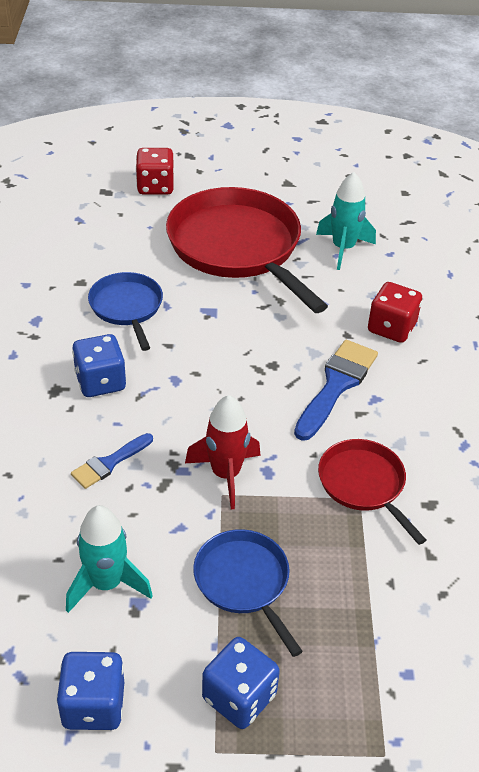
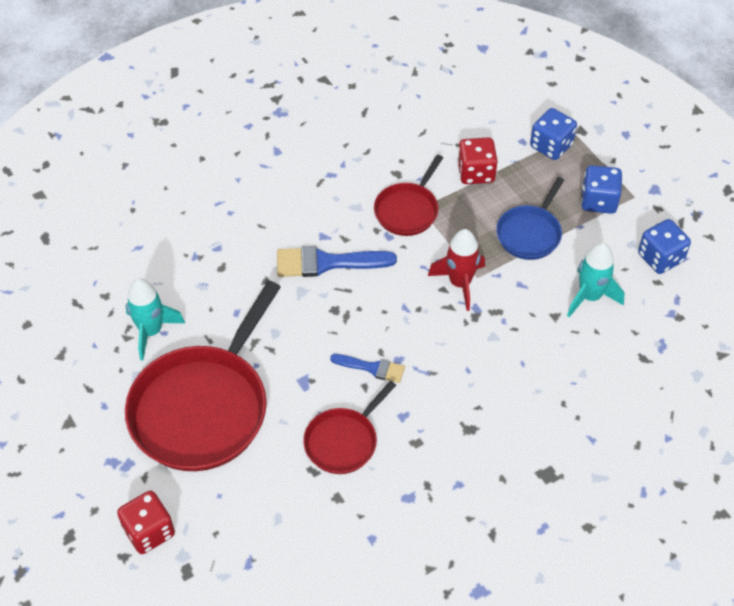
camera: 120 degrees left, 10 degrees up
(100, 382) = (438, 405): blue dice -> blue dice (551, 146)
(109, 463) = (505, 351): blue brush -> blue brush (372, 368)
(127, 307) = (343, 441): blue pan -> red pan
(391, 328) = (237, 257): red dice -> red dice (476, 173)

